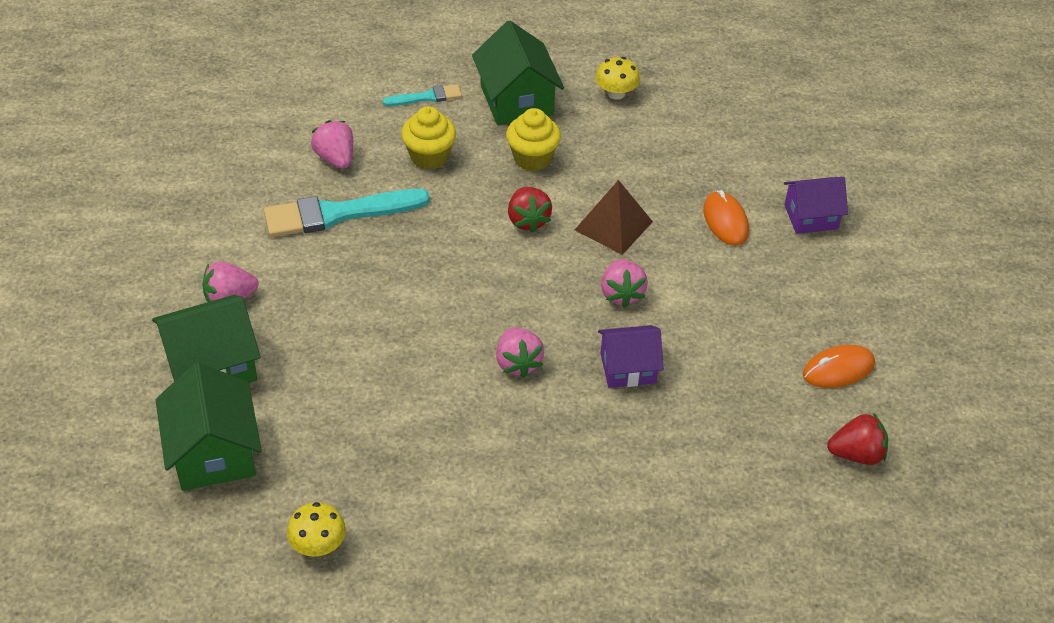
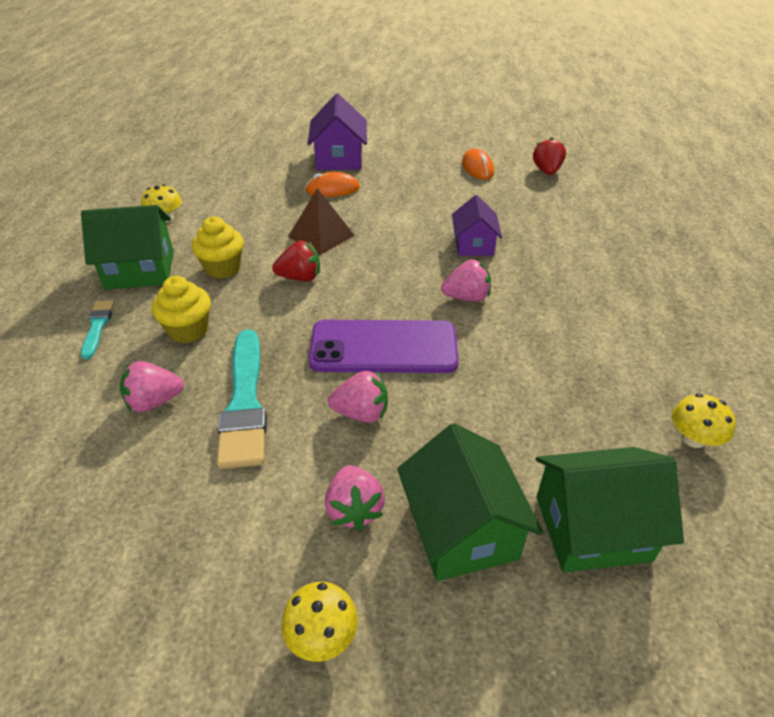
camera: 80 degrees left, 5 degrees down
(128, 294) = (322, 635): none -> yellow mushroom
(423, 299) = (383, 347): none -> purple phone
(621, 294) = (397, 240): pink strawberry -> pink strawberry (361, 413)
(811, 217) = (339, 159): purple house -> purple house, size x1.52

